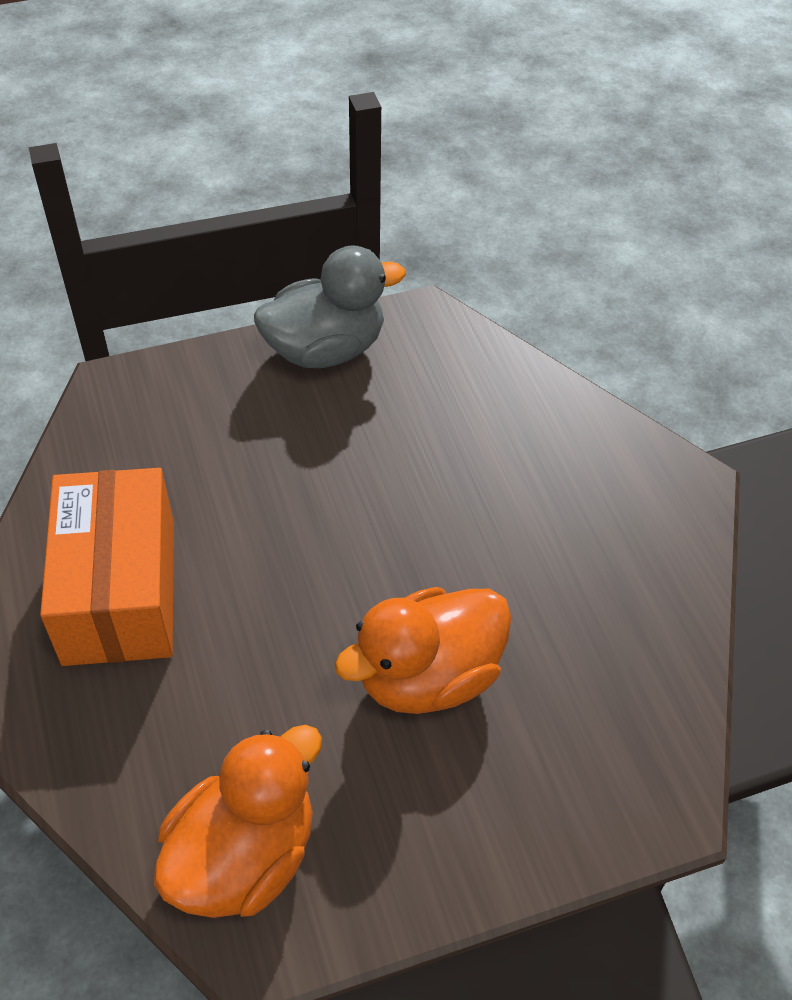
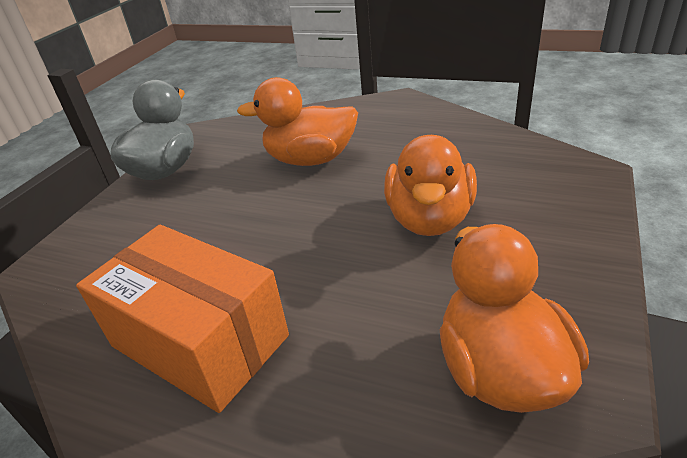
camera: 45 degrees left, 15 degrees down
(455, 479) = (310, 160): none -> orange duck

